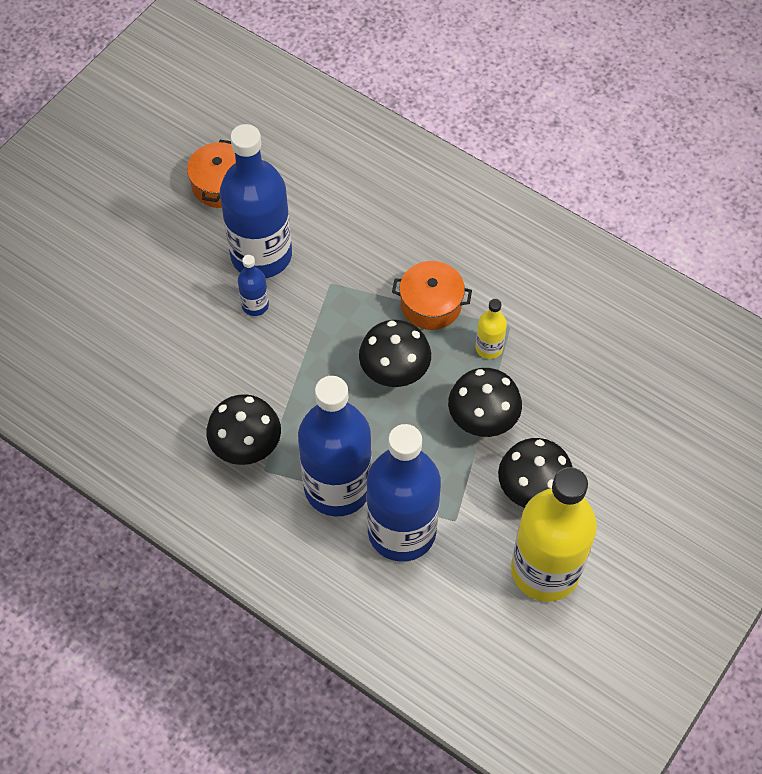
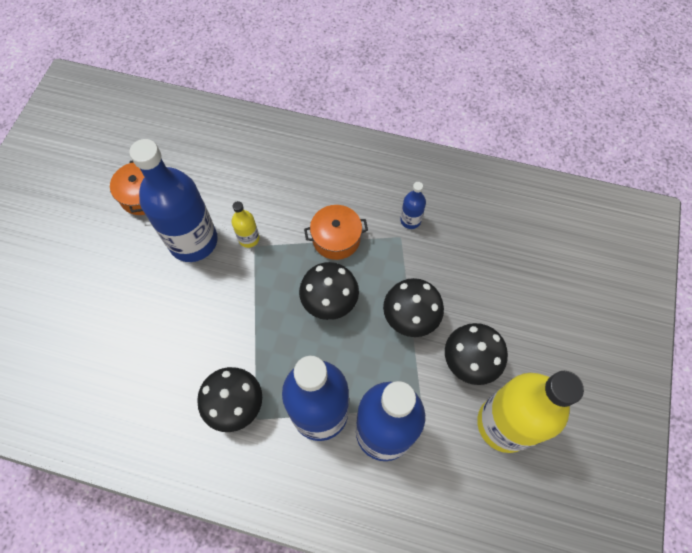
camera: 20 degrees left, 5 degrees up
(255, 305) = (202, 283): blue bottle -> blue bottle (410, 220)
(489, 348) = (391, 258): yellow bottle -> yellow bottle (249, 238)

